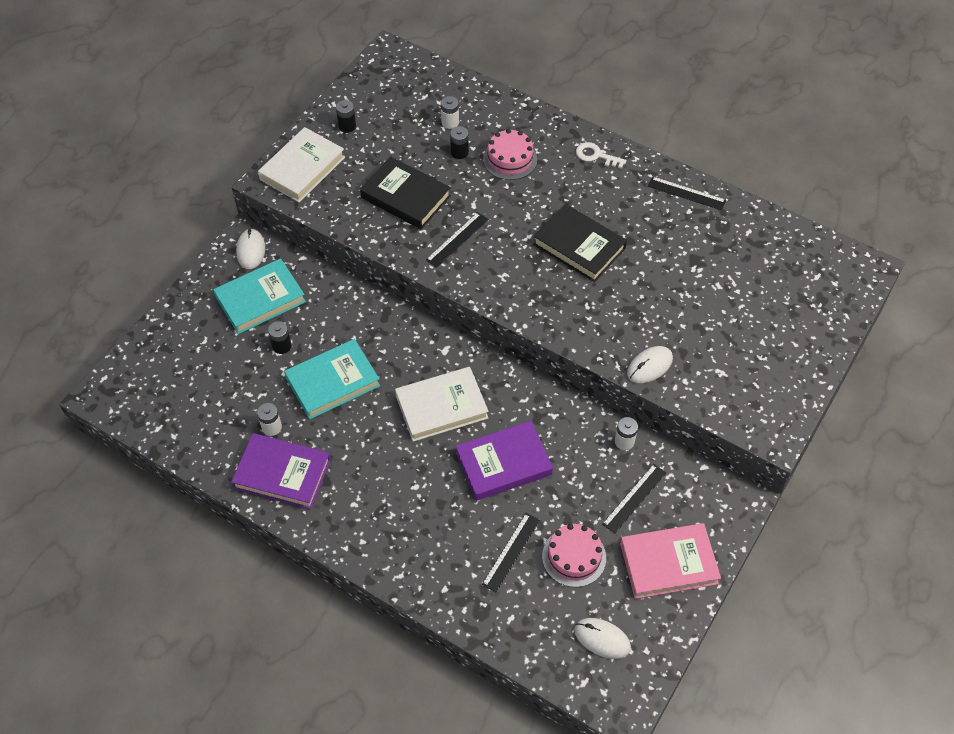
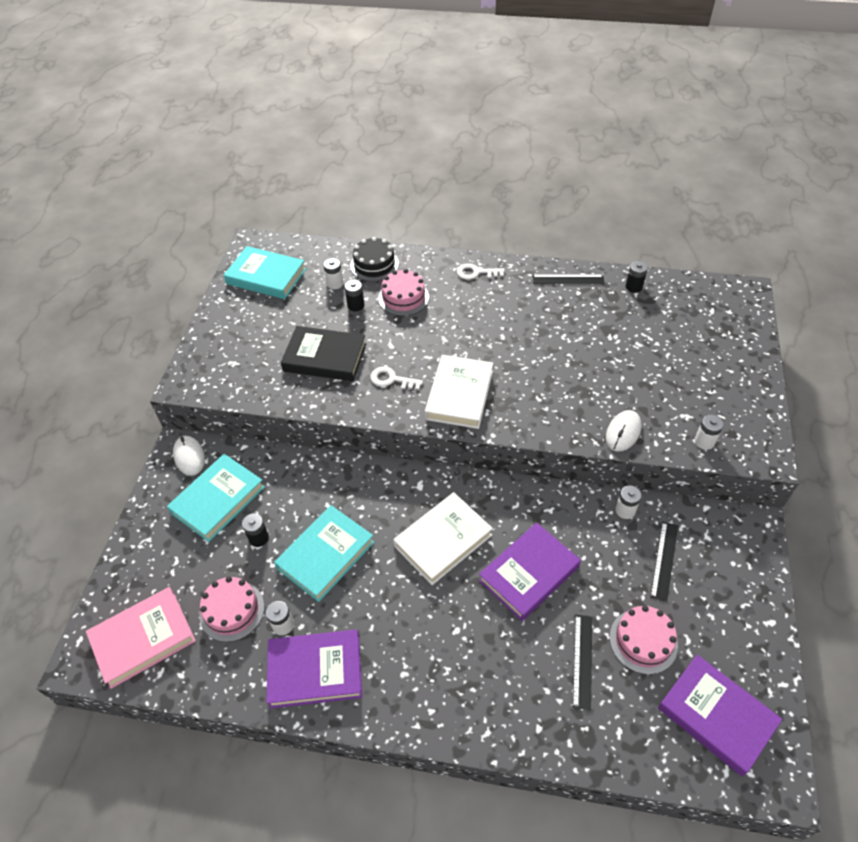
camera: 20 degrees left, 5 degrees down
(234, 400) = (232, 610): none -> pink cake
(302, 168) = (214, 363): white book -> white book (459, 395)
(347, 126) = (241, 314): black battery -> black battery (633, 287)
(387, 93) = (266, 276): none -> turquoise book
(457, 239) = (391, 379): black ruler -> white key
(498, 114) = (374, 264): none -> black cake
(579, 246) = (503, 350): black book -> none
(602, 639) = (716, 716): white mouse -> purple book
(668, 563) = (730, 611): pink book -> pink book (143, 639)
(723, 402) = (704, 441): none -> white battery

